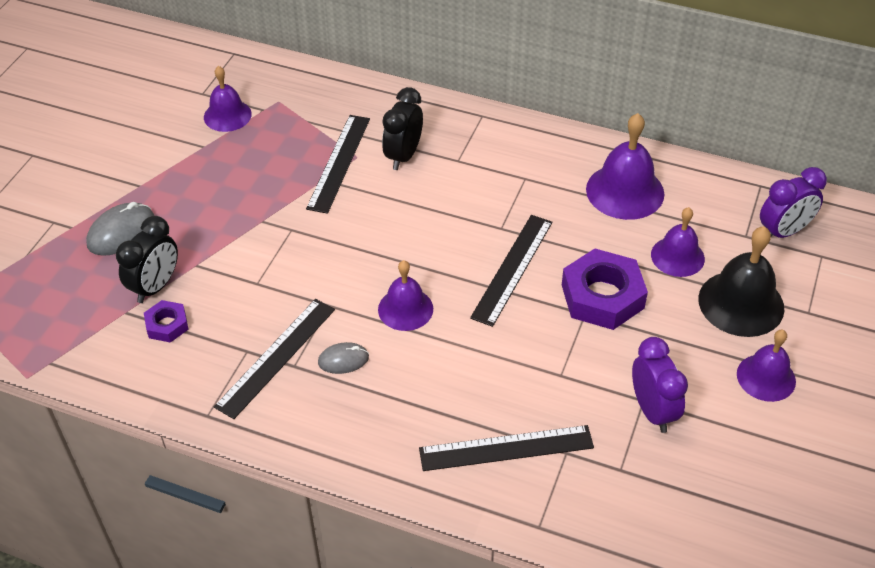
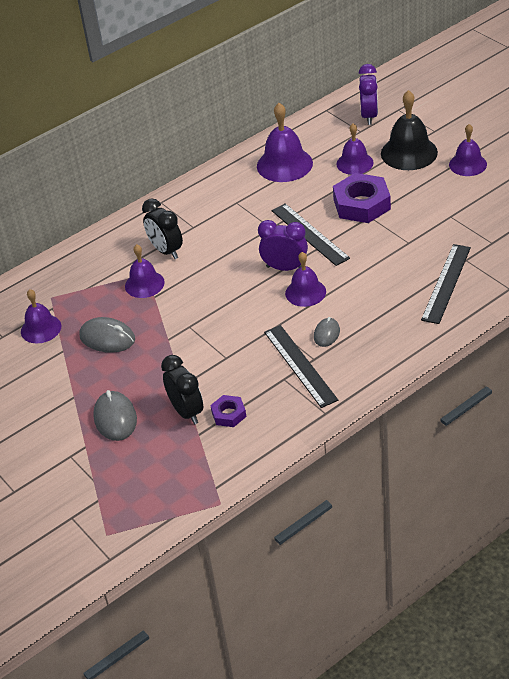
camera: 55 degrees left, 5 degrees down
(239, 171) = (107, 338): none -> grey mouse
(339, 162) = (144, 284): black ruler -> purple bell
(652, 411) = (460, 215): purple clock -> purple clock (285, 268)

